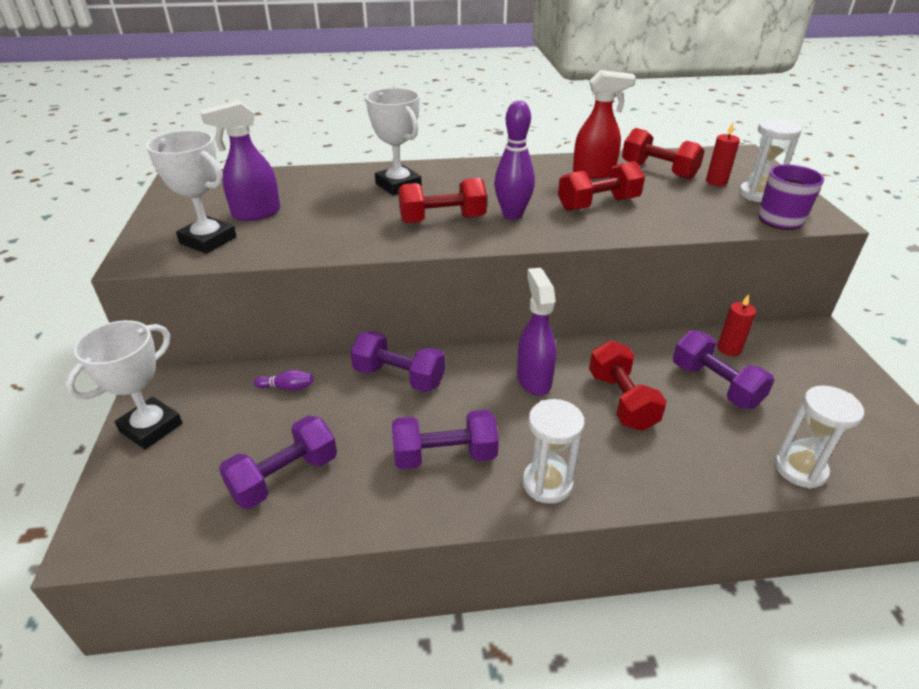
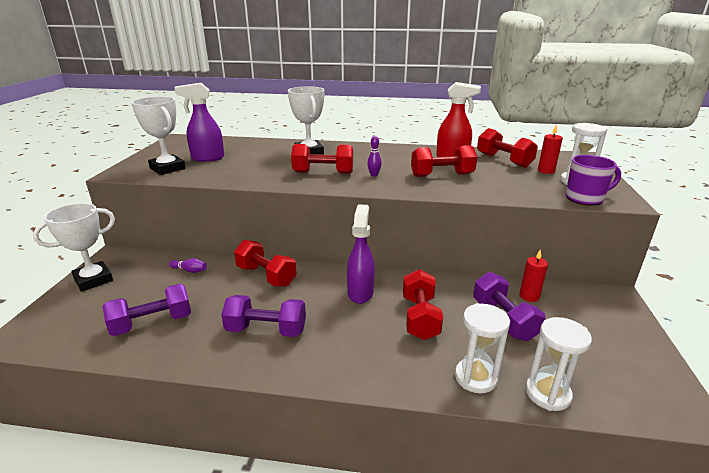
camera: 15 degrees right, 10 degrees down
(399, 377) = (266, 276): purple dumbbell -> red dumbbell
(512, 215) = (374, 175): purple bowling pin -> purple bowling pin, size x0.49
(547, 483) = (329, 362): white hourglass -> white hourglass (475, 377)

